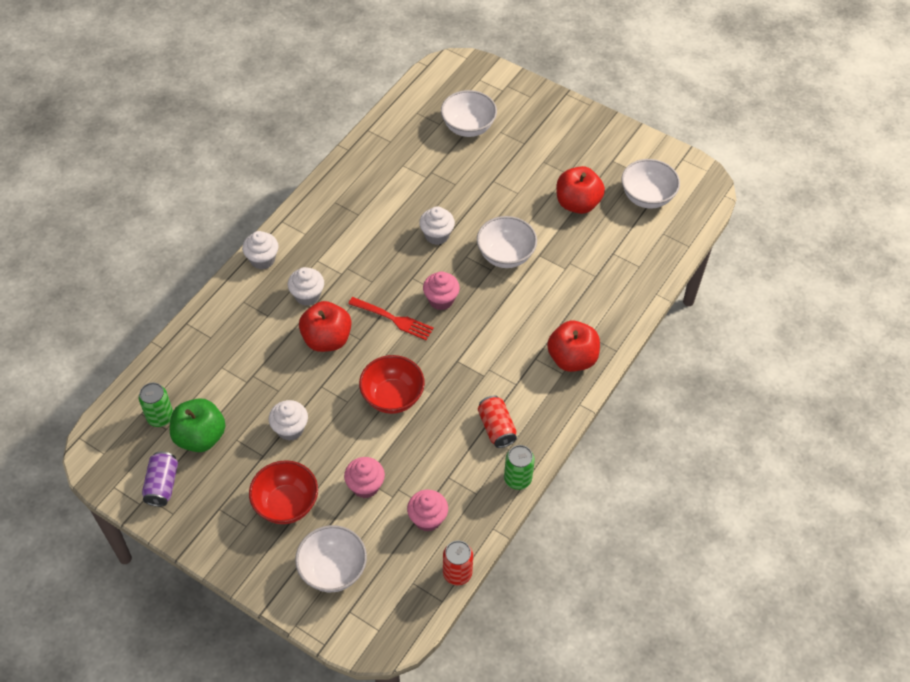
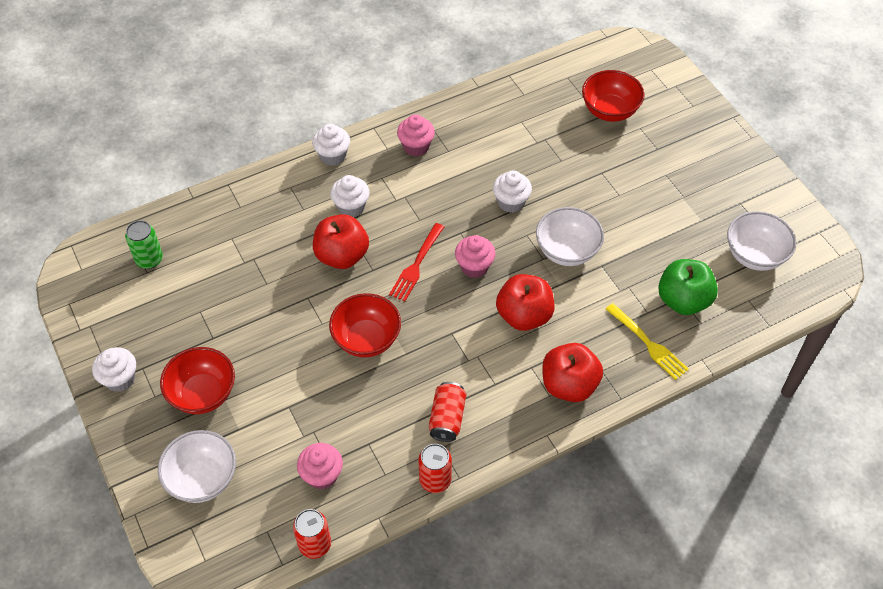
camera: 30 degrees right, 0 degrees up
(162, 485) = (110, 322): purple can -> none
(200, 437) = (171, 294): green apple -> green apple (683, 300)
(290, 429) = (253, 325): white cupcake -> white cupcake (120, 379)
(365, 486) = (285, 413): pink cupcake -> pink cupcake (416, 146)
(393, 319) = (416, 265): red fork -> red fork turned 60 degrees clockwise
(468, 127) = (609, 111): white bowl -> red bowl
(517, 479) = (435, 480): green can -> red can
(577, 203) = (675, 231): red apple -> red apple (524, 315)
(610, 300) = (648, 343): none -> yellow fork

